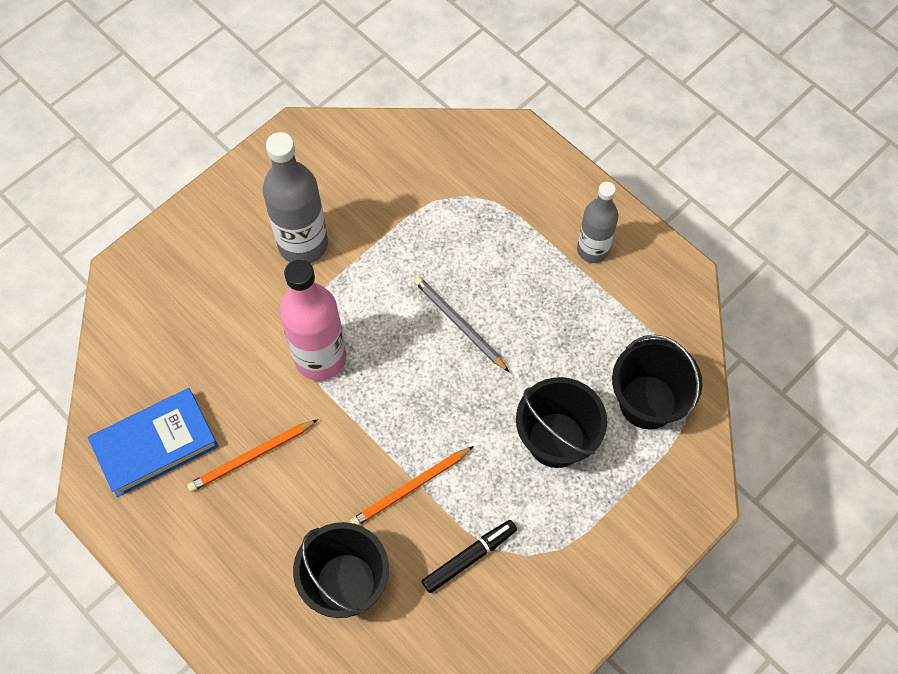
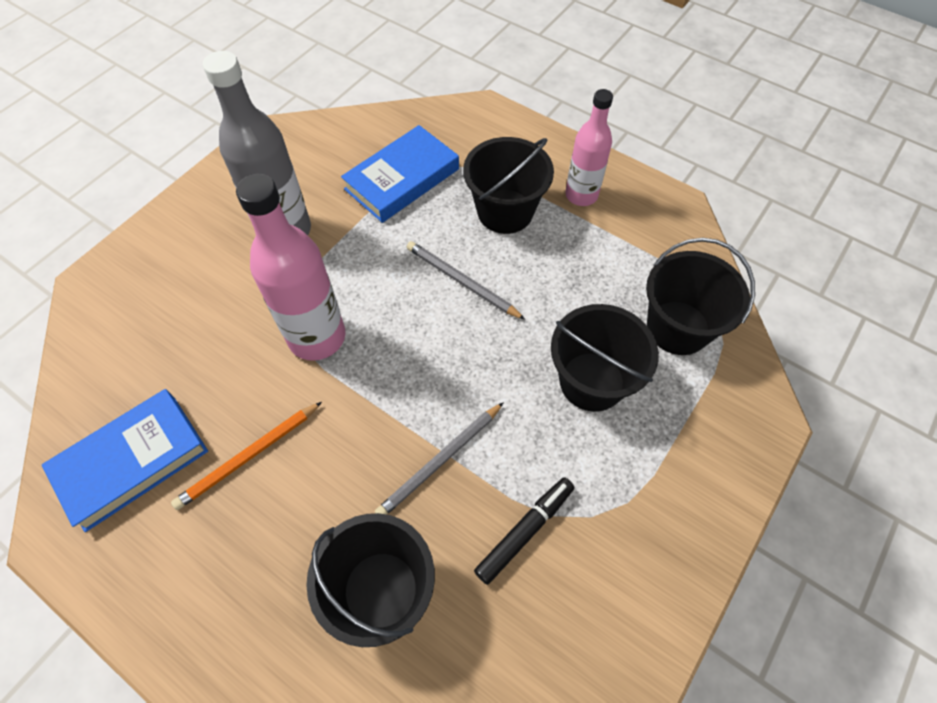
camera: 10 degrees left, 5 degrees down
(410, 488) = (440, 461): orange pencil -> grey pencil
(421, 204) = (402, 179): none -> blue book
(514, 256) = (505, 211): none -> black bucket
(593, 250) = (581, 195): grey bottle -> pink bottle

